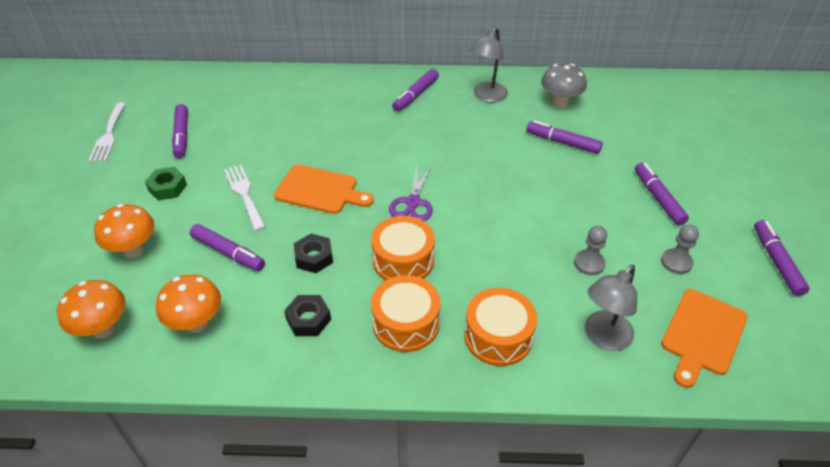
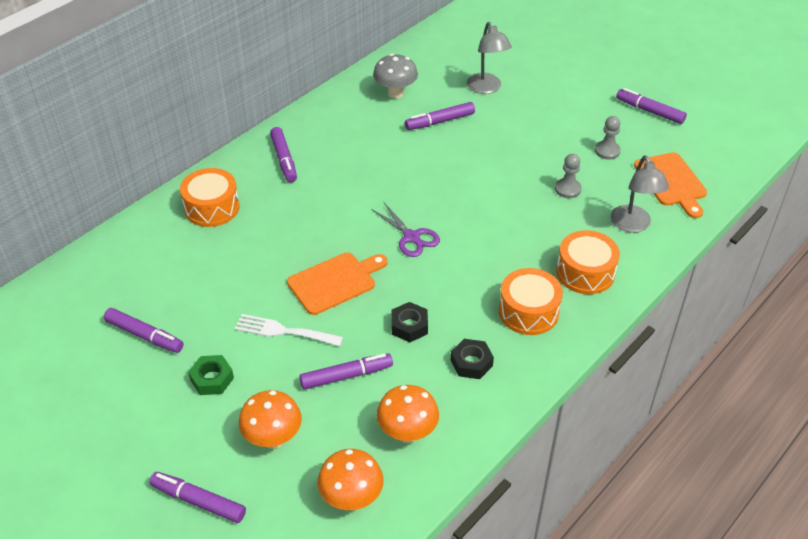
camera: 50 degrees left, 0 degrees up
(108, 135) = (71, 390): white fork -> none
(403, 260) = (467, 278): orange drum -> orange drum (212, 208)
(487, 96) = (338, 123): grey lamp -> grey lamp (486, 88)
(658, 198) = (545, 118): purple marker -> purple marker (198, 501)

